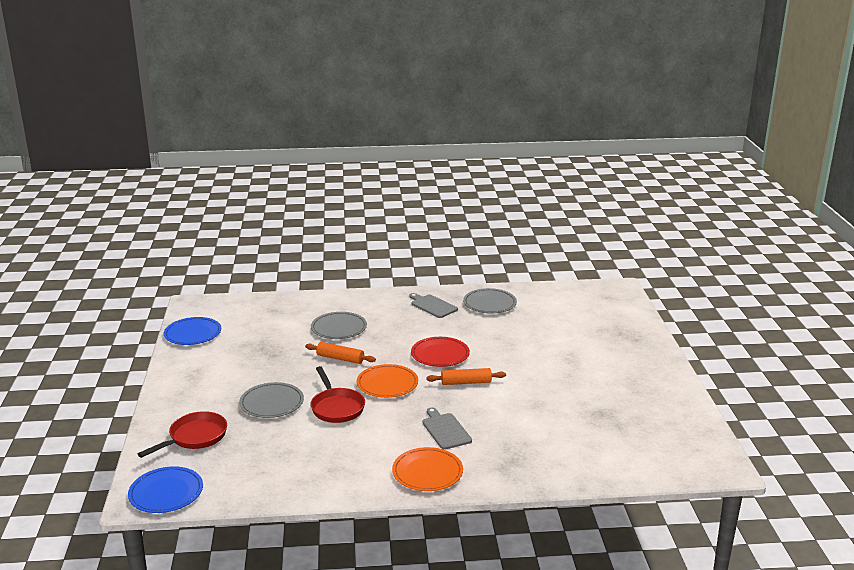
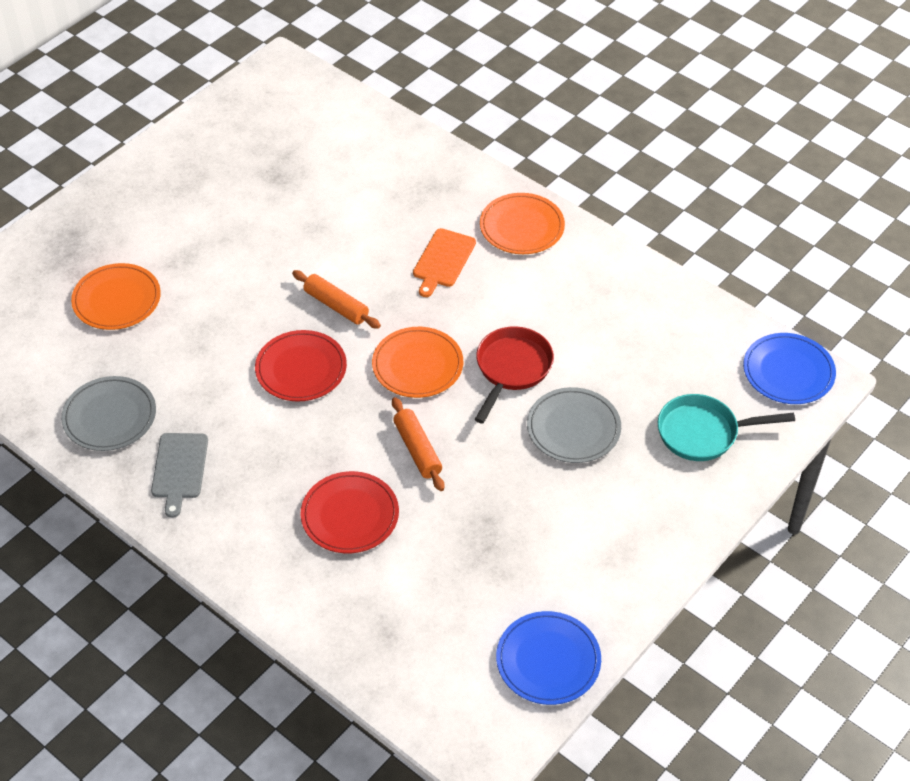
camera: 135 degrees left, 25 degrees up
(195, 437) = (703, 433): red pan -> turquoise pan
(339, 328) = (350, 515): grey plate -> red plate
(445, 430) = (443, 260): grey cutting board -> orange cutting board
(565, 331) = (117, 300): none -> orange plate

